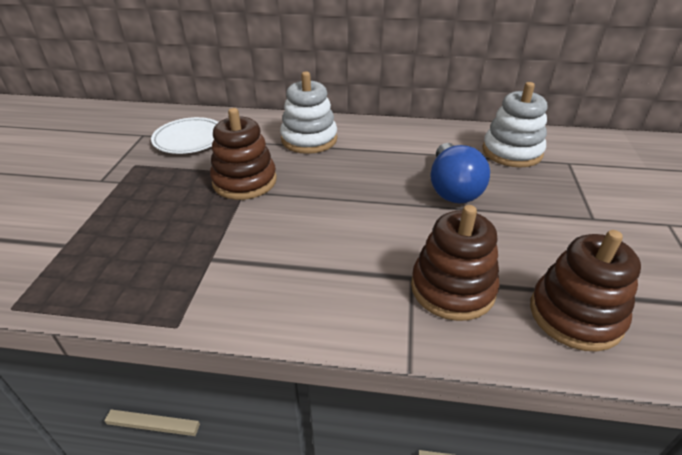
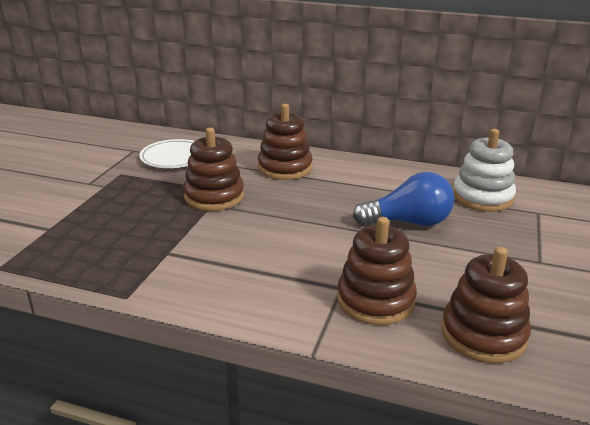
camera: 10 degrees right, 10 degrees down
(309, 139) = (285, 168): white stacking toy -> brown stacking toy
(452, 188) = (408, 222): blue light bulb -> blue light bulb turned 105 degrees counterclockwise

